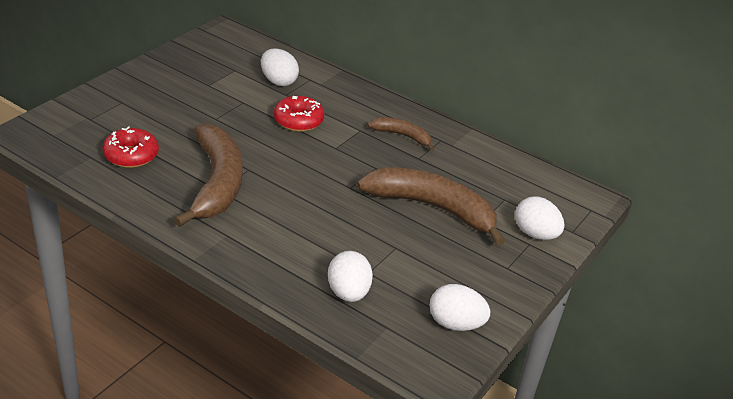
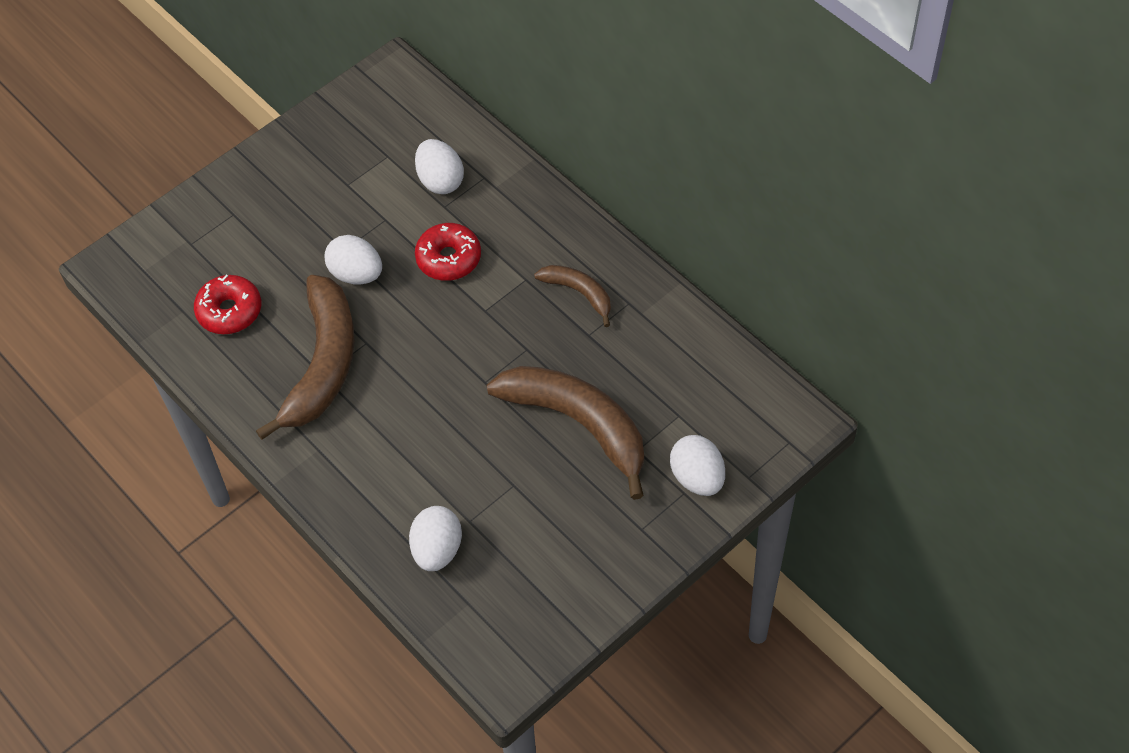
camera: 20 degrees right, 20 degrees up
(455, 324) = (549, 607): white egg -> white egg (356, 274)

